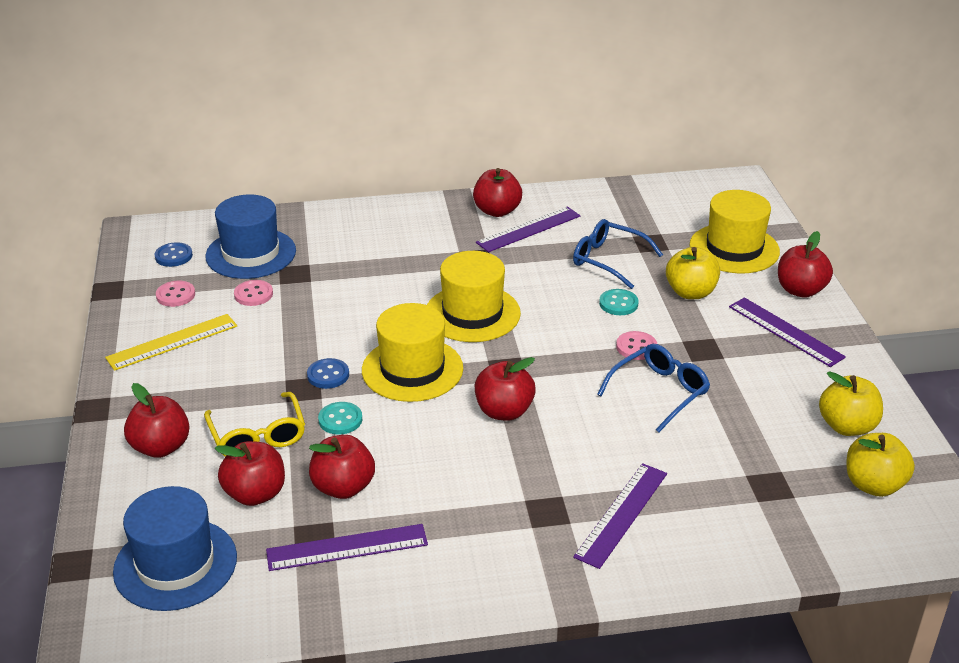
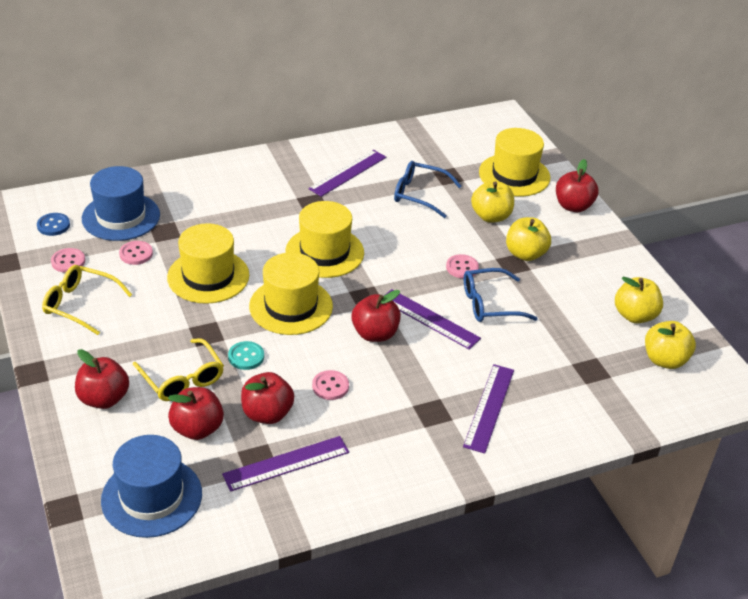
camera: 15 degrees left, 5 degrees up
(172, 342) = (80, 304): yellow ruler -> yellow glasses
(327, 326) = (208, 276): none -> yellow hat
(328, 375) = (223, 319): blue button -> none
(430, 465) = (330, 386): none -> pink button
(497, 211) = (317, 158): red apple -> none
(618, 304) = (438, 232): turquoise button -> none
(659, 392) = (490, 304): blue glasses -> blue glasses turned 135 degrees counterclockwise
(722, 339) = (525, 254): none -> yellow apple
(785, 332) = (571, 242): purple ruler -> purple ruler (429, 319)

